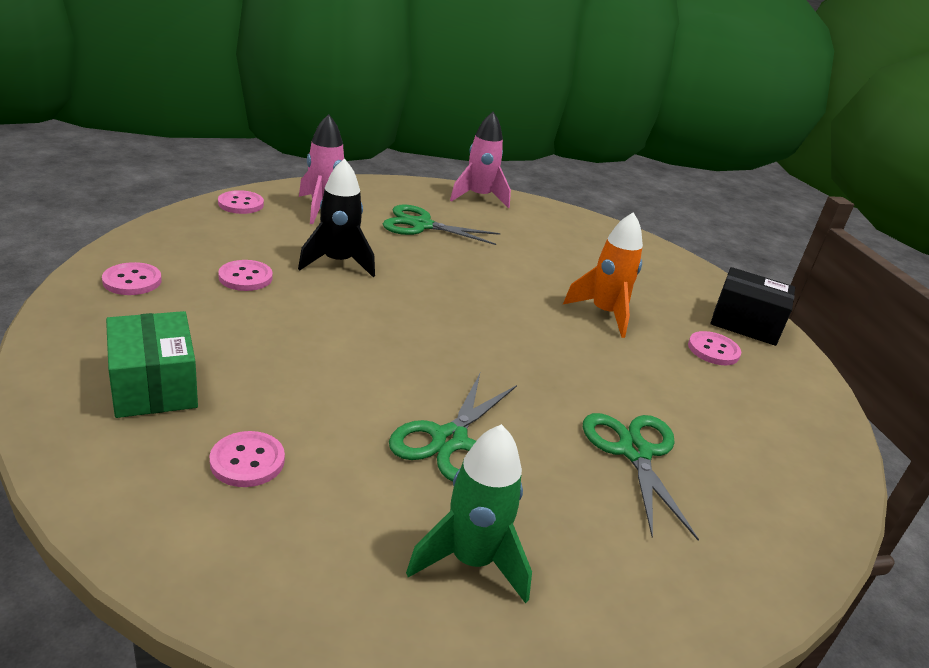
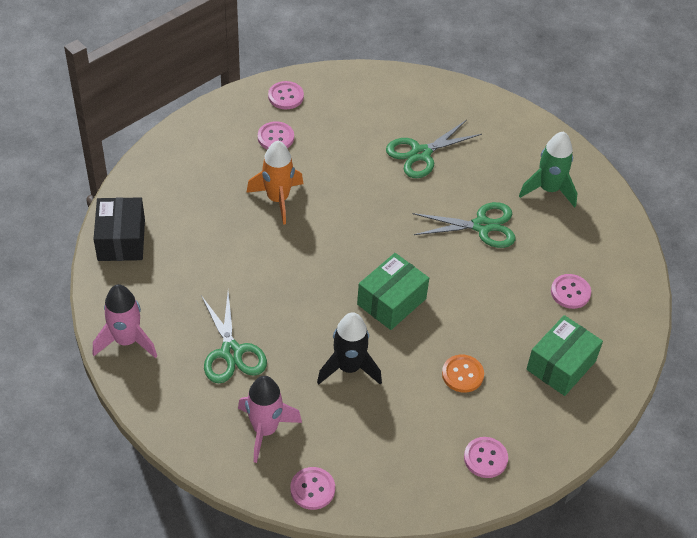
camera: 115 degrees left, 20 degrees up
(244, 314) = (462, 374): none -> orange button
(245, 277) = (420, 404): pink button -> pink button (286, 96)
(393, 317) = (391, 301): none -> green box
(745, 323) = (218, 126): black box -> black box (121, 240)

